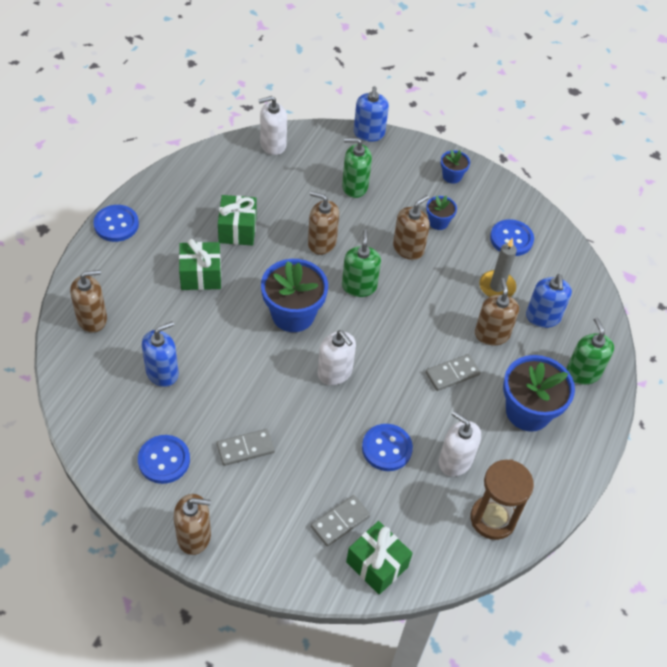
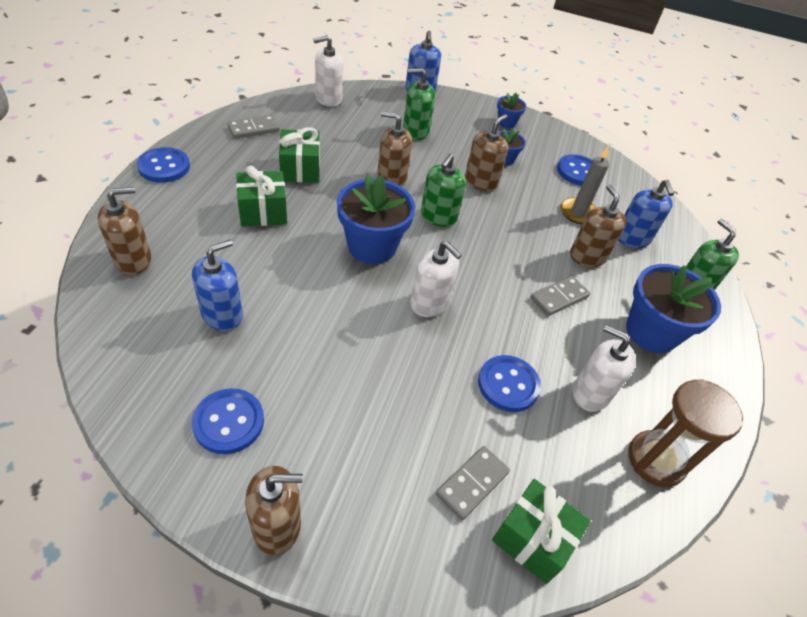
camera: 10 degrees left, 5 degrees down
(245, 448) = (335, 398): grey domino -> grey domino (253, 129)
(359, 286) = (438, 217): green soap dispenser -> green soap dispenser turned 150 degrees counterclockwise

